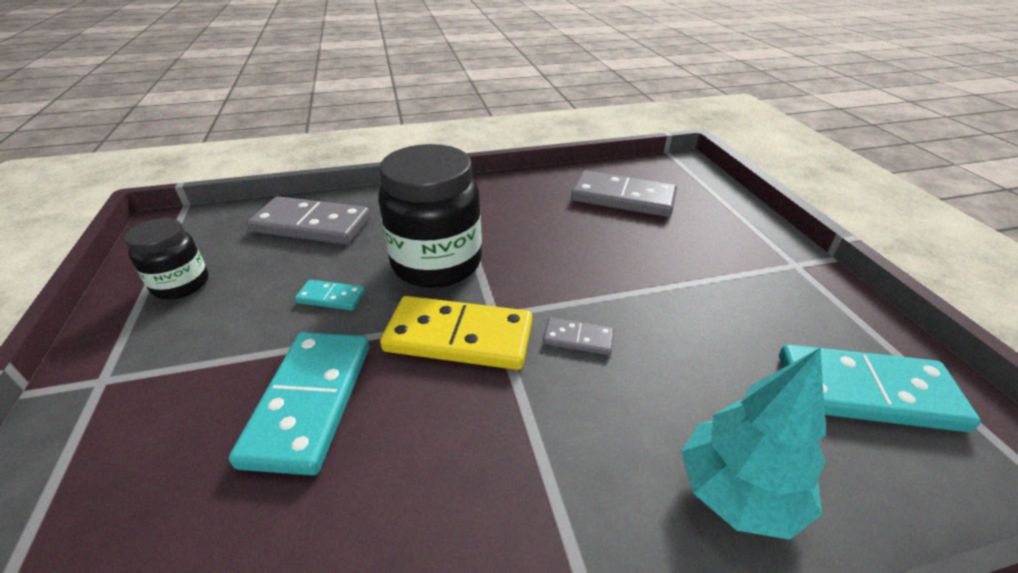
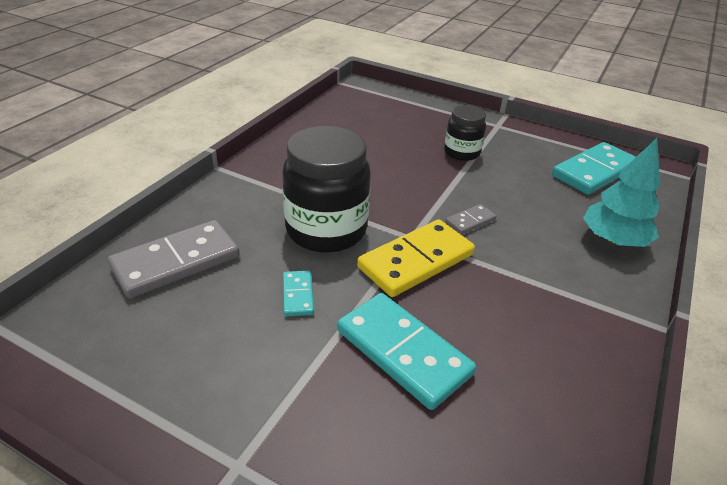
camera: 50 degrees left, 0 degrees up
(181, 284) = (153, 372): black jar -> black jar (461, 152)
(331, 297) = (298, 295): turquoise domino -> turquoise domino turned 60 degrees counterclockwise
(623, 198) = (364, 127): grey domino -> none

